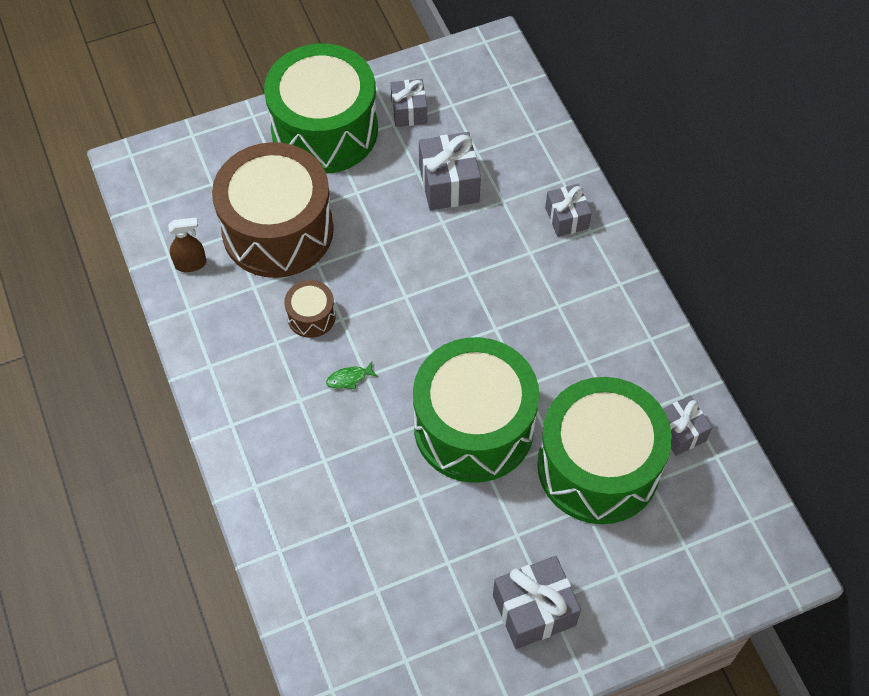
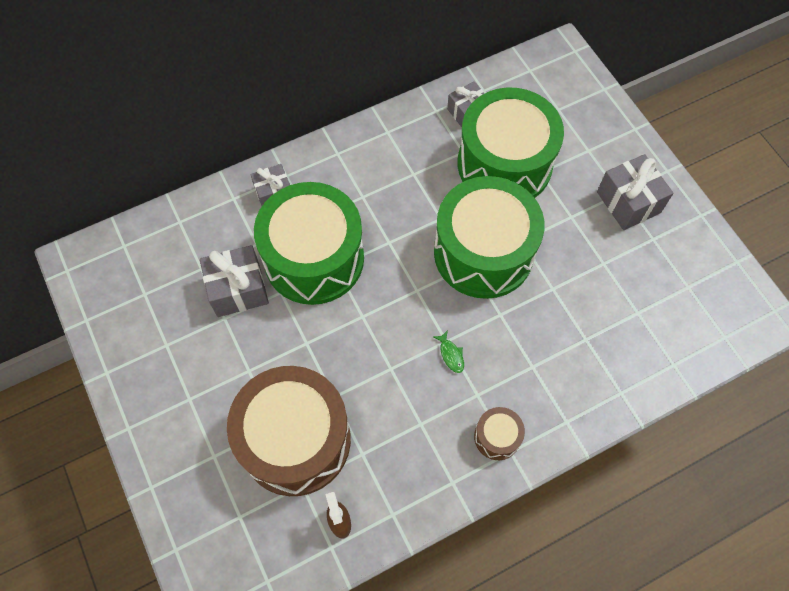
camera: 95 degrees left, 5 degrees up
(311, 316) = (390, 395): brown drum -> brown drum (497, 437)
(324, 130) = (172, 410): green drum -> green drum (314, 258)
(409, 111) = (151, 332): grey gift -> none

